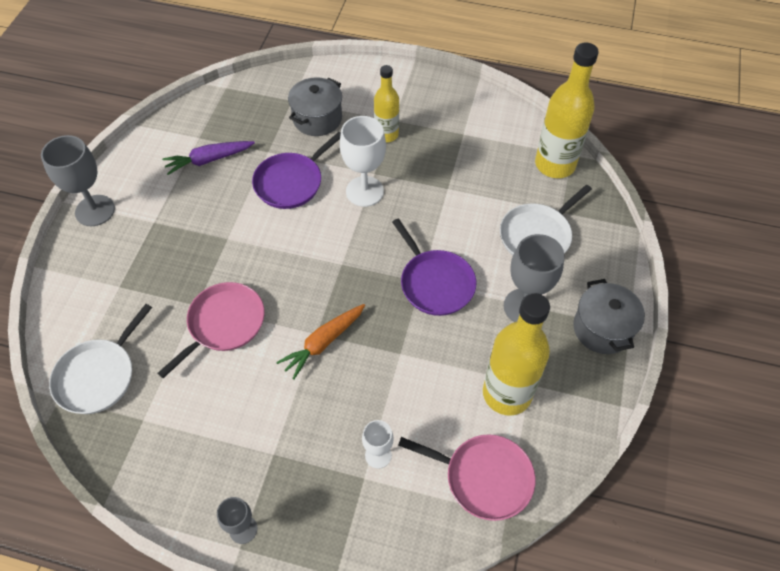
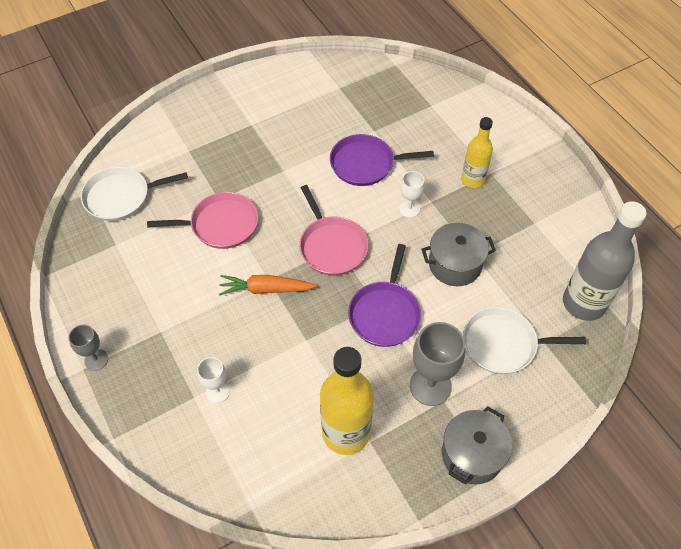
camera: 45 degrees right, 0 degrees up
(95, 210) = (226, 91): grey goblet -> none
(209, 160) = (329, 108): purple carrot -> none
(317, 119) = (434, 132): grey pot -> grey pot (455, 264)
(364, 191) = (409, 209): white goblet -> white goblet, size x0.57
(484, 478) = (265, 471): pink pan -> pink pan (332, 246)
(555, 164) = (583, 303): yellow bottle -> grey bottle

